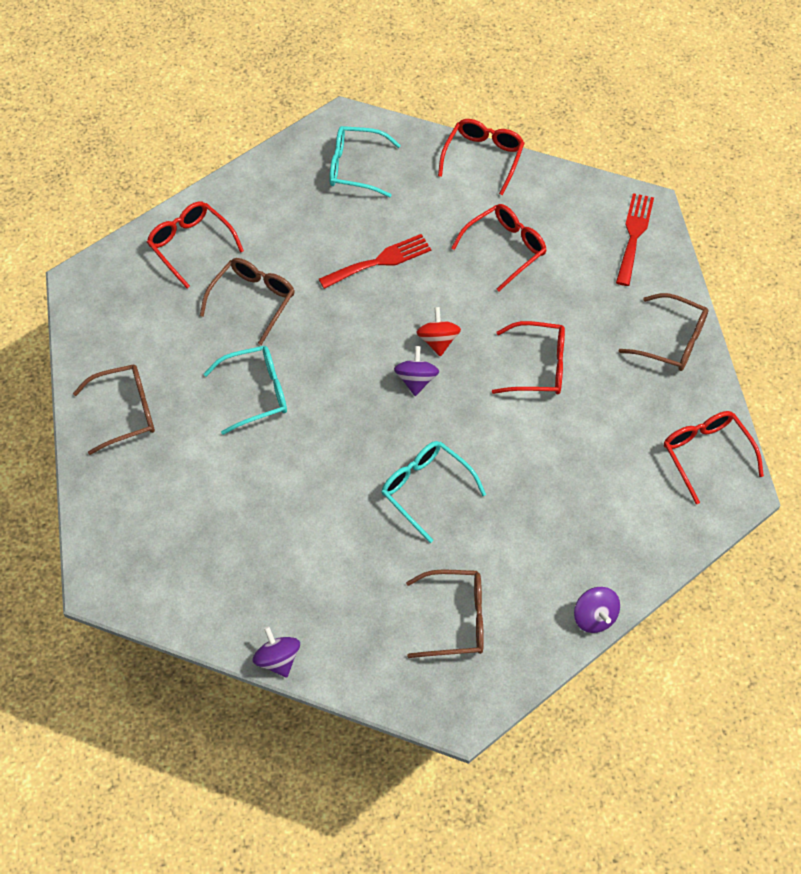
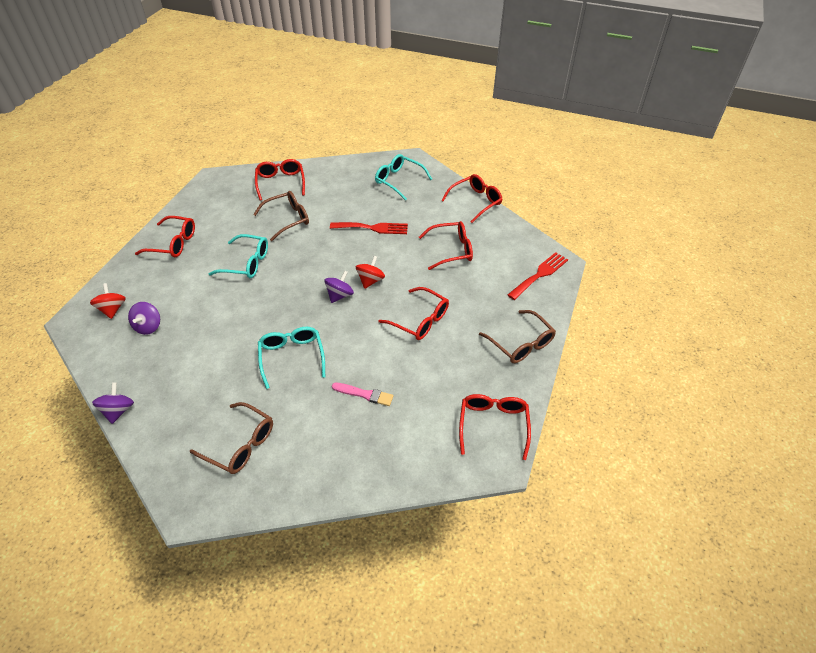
camera: 30 degrees right, 10 degrees down
(125, 412) = (173, 243): brown glasses -> red glasses
(138, 544) = (113, 309): none -> red spinning top
(545, 491) = (364, 394): none -> pink brush
(594, 617) = (330, 494): purple spinning top -> purple spinning top (148, 326)

